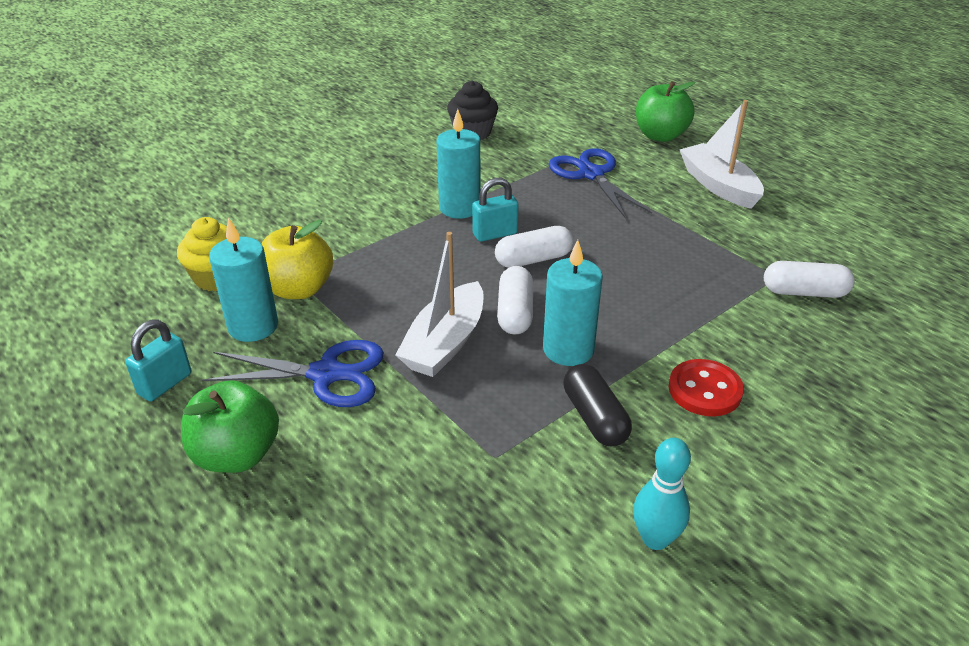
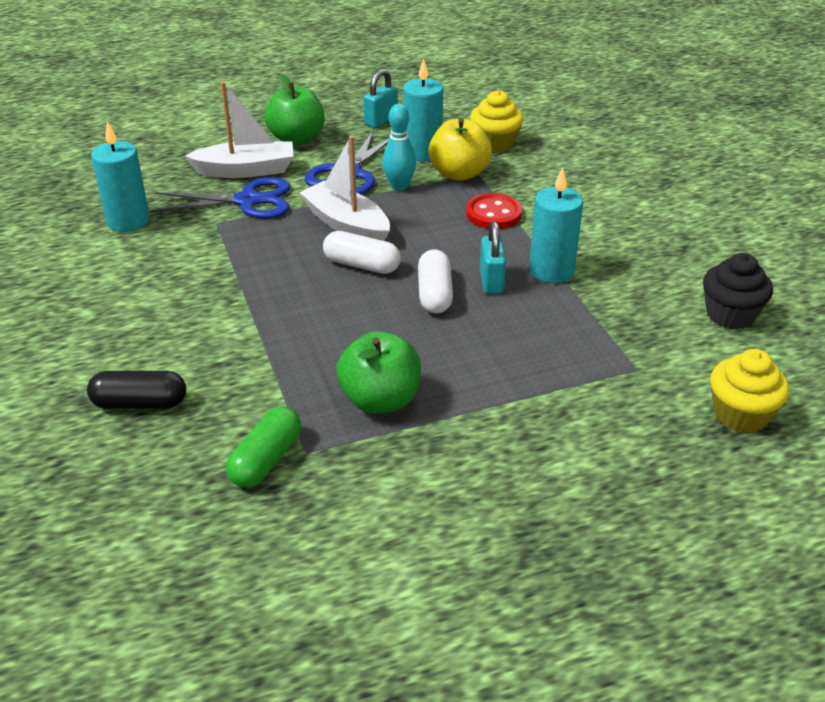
camera: 110 degrees right, 0 degrees up
(165, 384) = (381, 121): turquoise padlock -> turquoise padlock turned 75 degrees clockwise
(568, 349) = (295, 279): turquoise candle -> turquoise candle (128, 221)
(580, 124) = (740, 414): none -> yellow cupcake
(591, 174) = (590, 381): blue scissors -> blue scissors (248, 201)
(594, 417) = (214, 271): black capsule -> black capsule (140, 403)
(655, 539) = (96, 265): turquoise bowling pin -> turquoise bowling pin (399, 186)
(660, 136) = (685, 485): green apple -> green apple (380, 400)
(704, 390) = (194, 334): red button -> red button (493, 214)
(718, 186) = (519, 488): white boat -> white boat (246, 170)
(804, 292) = (266, 460): white capsule -> green capsule

